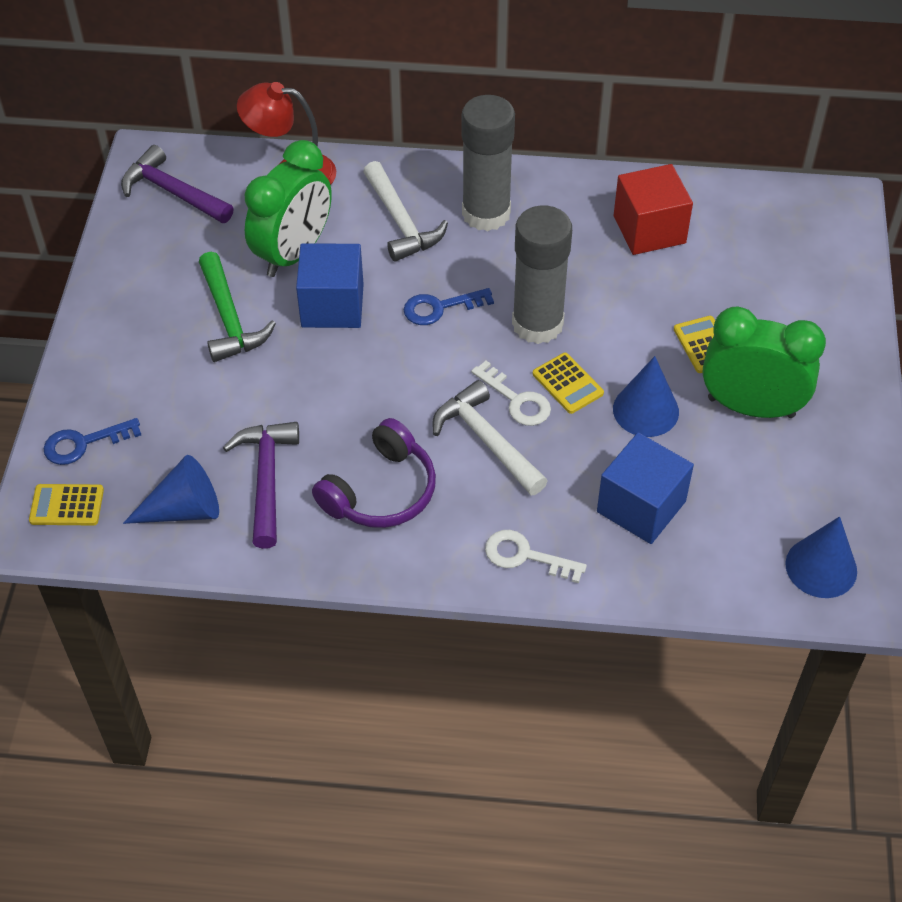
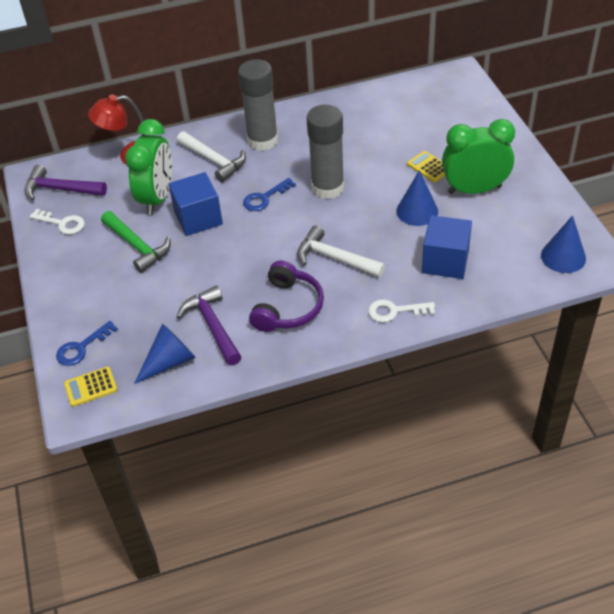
camera: 20 degrees left, 5 degrees down
(516, 400) = (339, 231): white key -> white key (62, 223)
(567, 384) = (364, 212): yellow calculator -> none
(649, 229) = (362, 119): red cube -> none

